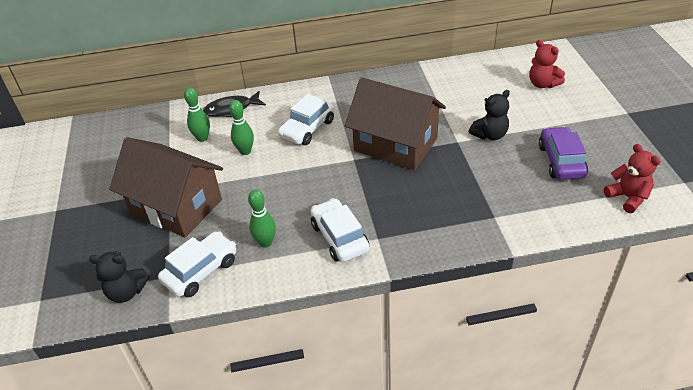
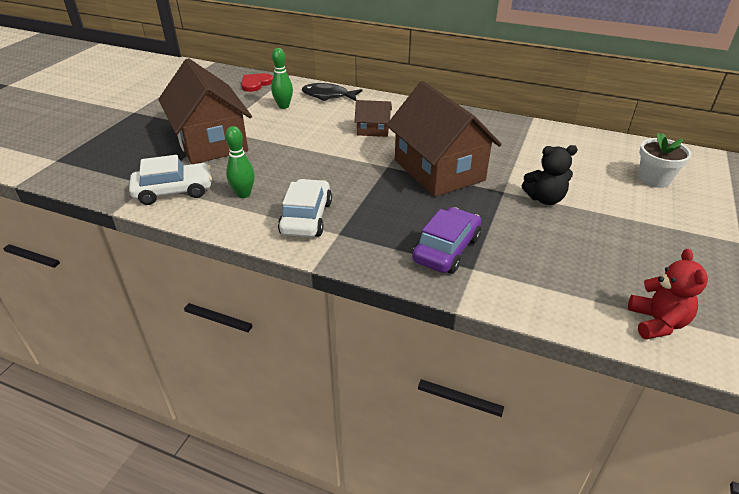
camera: 30 degrees right, 5 degrees down
(127, 292) = (110, 181): black teddy bear -> none
(147, 124) = (256, 83): none -> red heart
(245, 151) = (305, 126): green bowling pin -> none
(307, 129) = (373, 130): white car -> brown house
(542, 84) = (654, 179): red teddy bear -> white flower pot
(561, 161) = (604, 253): purple car -> purple car (446, 249)

